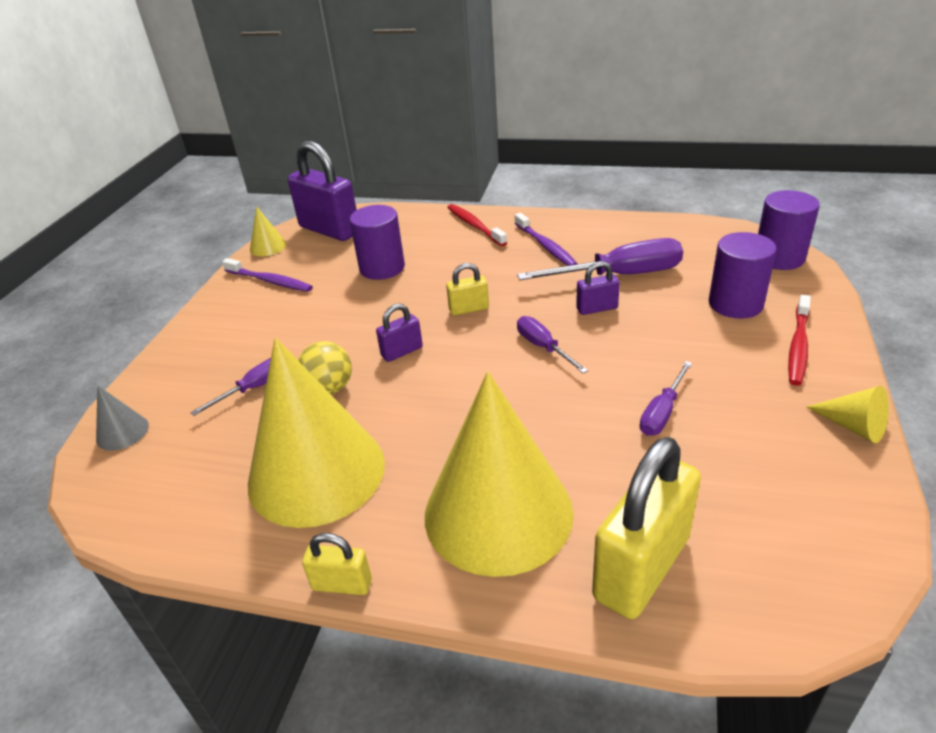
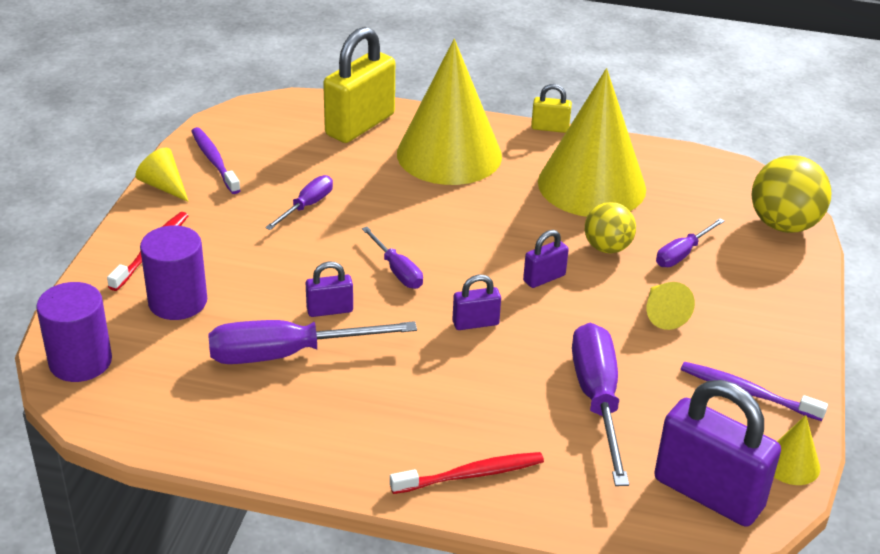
camera: 175 degrees right, 0 degrees up
(122, 432) = (783, 225): grey cone -> yellow ball
(304, 329) = (663, 314): none -> yellow cone
(382, 268) = (597, 400): purple cylinder -> purple screwdriver
(469, 309) = (475, 323): yellow padlock -> purple padlock
(474, 225) = (471, 475): red toothbrush -> red toothbrush turned 75 degrees counterclockwise
(545, 246) = (369, 416): purple toothbrush -> purple toothbrush (214, 161)

